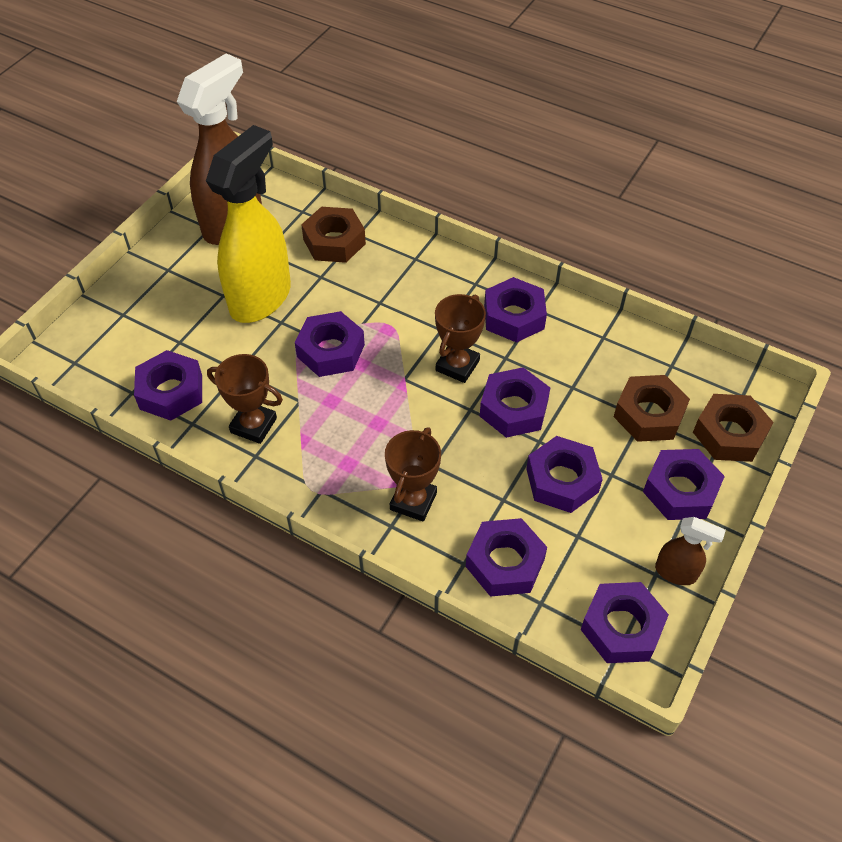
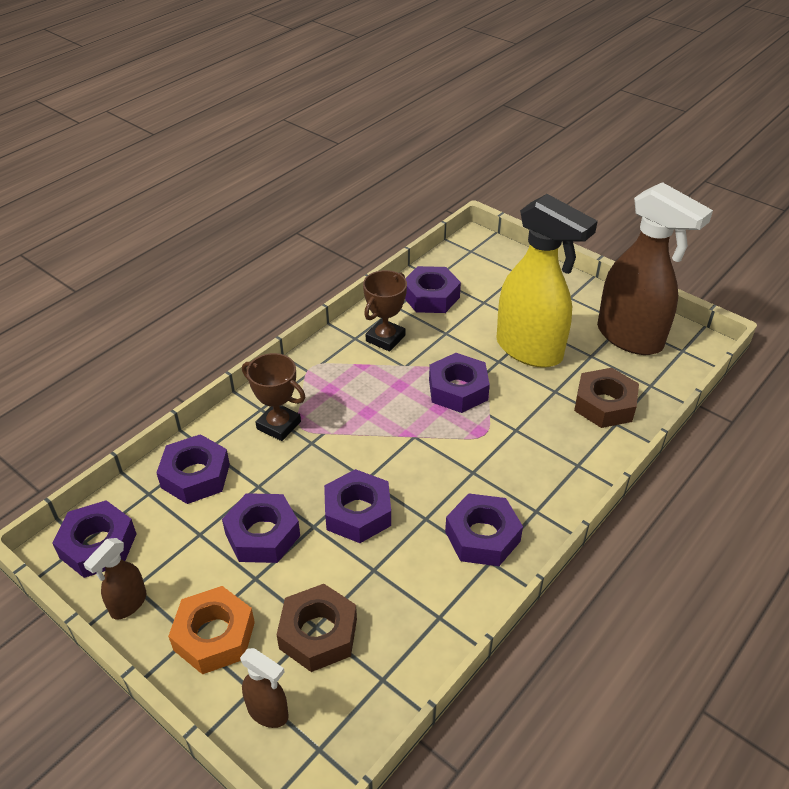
camera: 100 degrees right, 10 degrees down
(457, 365) = (422, 477): brown trophy -> none
(680, 490) = (214, 636): purple nut -> orange nut
(729, 434) = (268, 712): brown nut -> brown spray bottle

